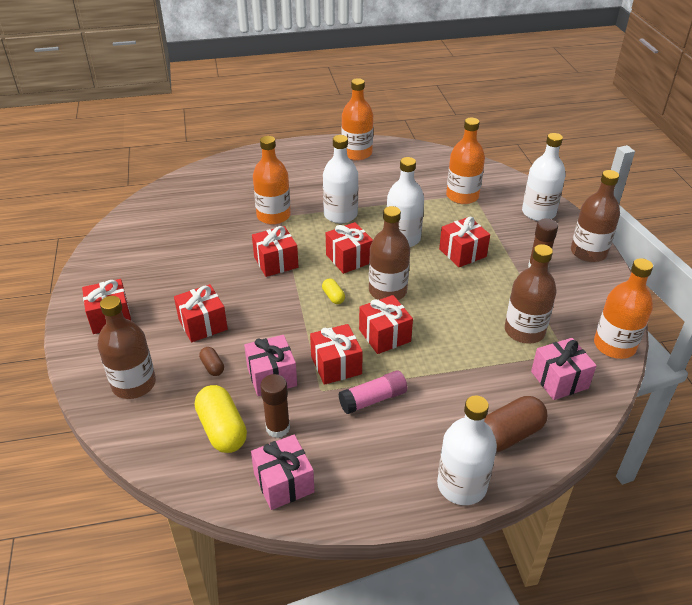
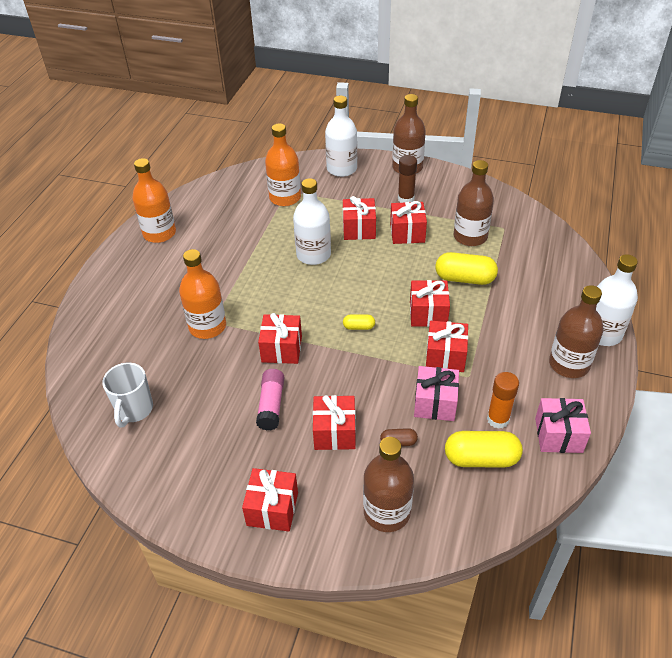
camera: 60 degrees left, 5 degrees up
(169, 216) = (134, 410): none -> white mug
(278, 428) = (498, 419): brown glue stick -> orange glue stick
(340, 215) = (246, 280): white bottle -> none
(349, 258) = (314, 298): red gift -> red gift (407, 233)
(373, 399) = (496, 348): pink glue stick -> pink glue stick (271, 405)
(387, 291) = (375, 290): brown bottle -> brown bottle (569, 364)
(455, 346) = (464, 279): none -> yellow capsule
(509, 434) = (567, 290): brown capsule -> none
(559, 380) = (528, 242): pink gift -> none
(614, 345) = (510, 202): orange bottle -> none

